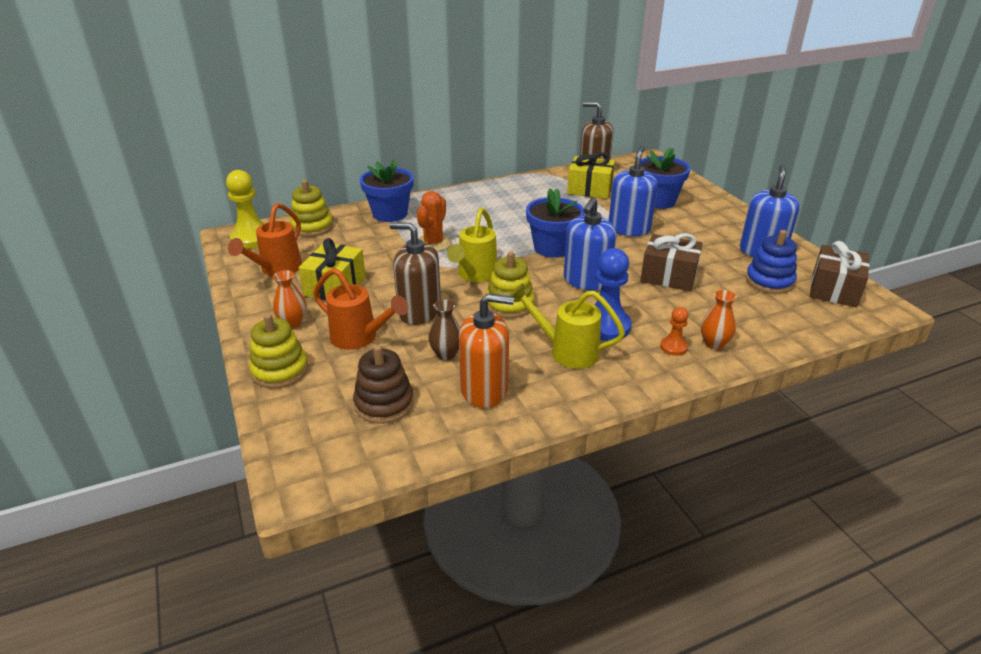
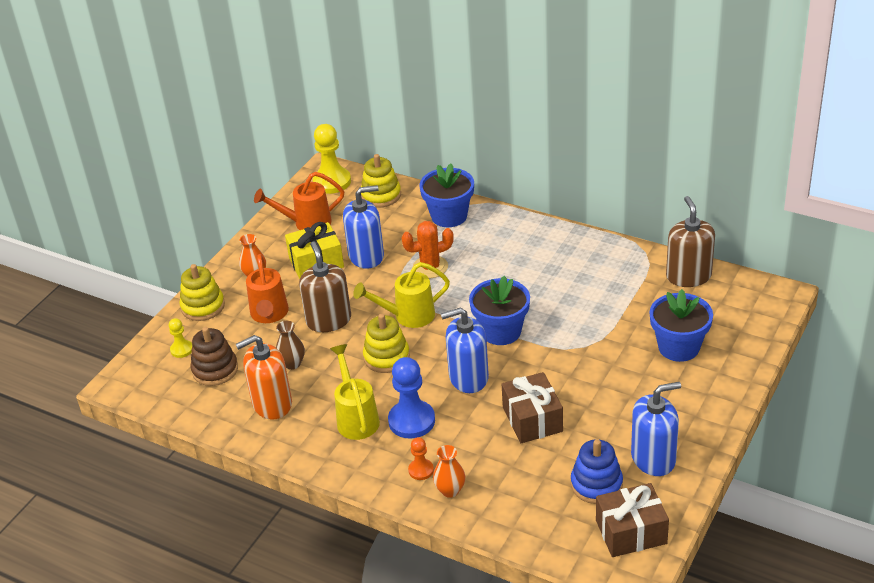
camera: 55 degrees right, 5 degrees up
(319, 412) = (181, 349): none -> yellow pawn
(484, 389) = (272, 404): orange soap dispenser -> orange soap dispenser turned 105 degrees clockwise
(590, 189) = (646, 293): yellow gift -> none
(629, 229) = (593, 356): blue soap dispenser -> blue soap dispenser (366, 256)

